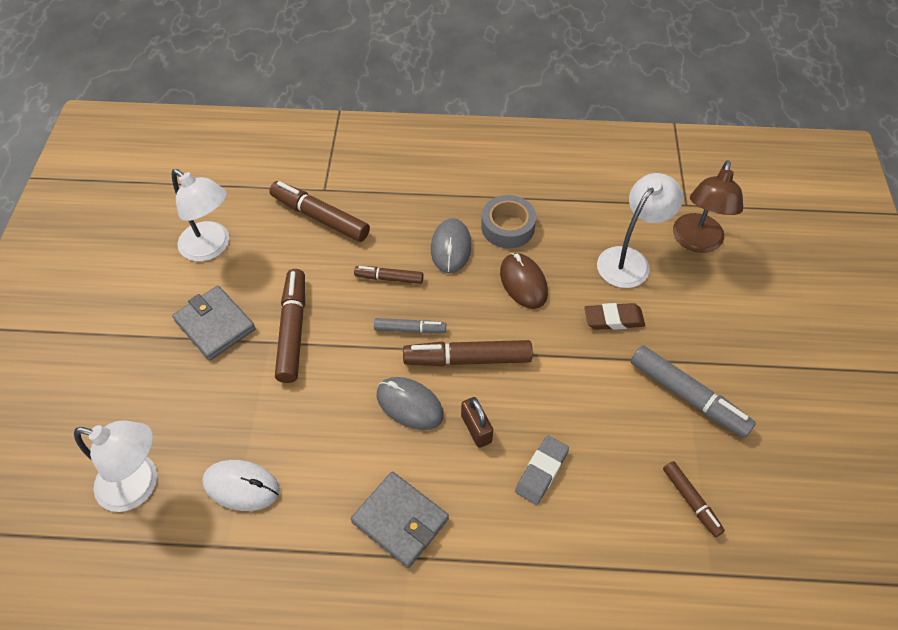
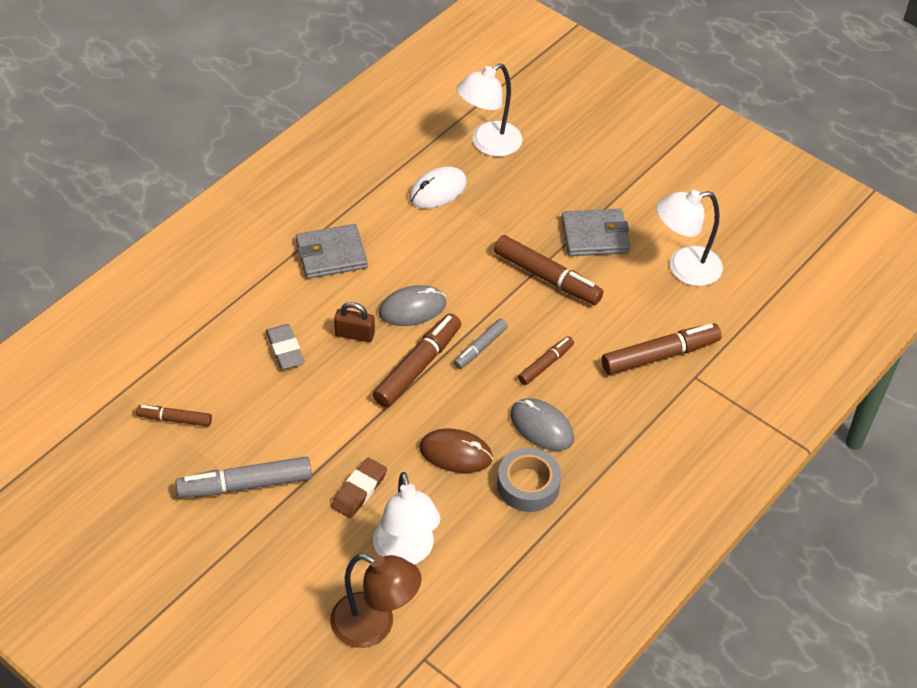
camera: 125 degrees right, 5 degrees down
(696, 242) = (374, 626): brown lamp -> brown lamp turned 150 degrees clockwise

